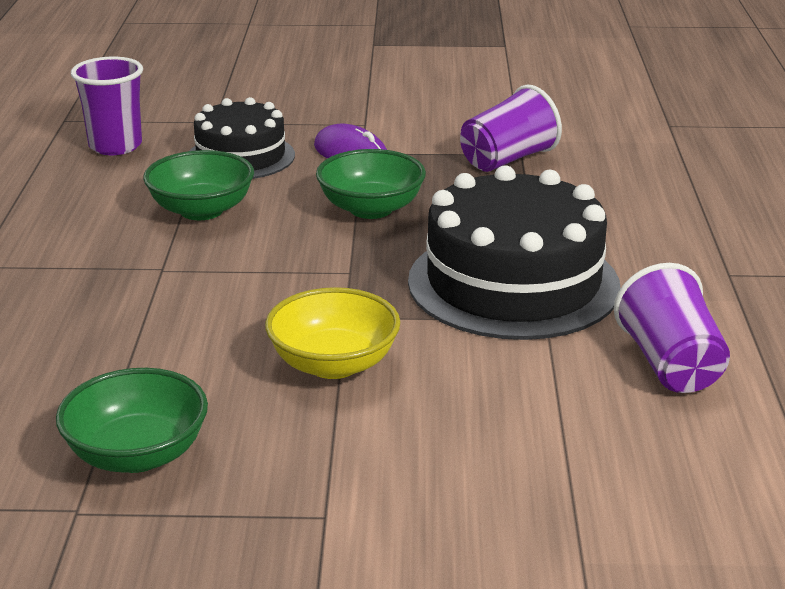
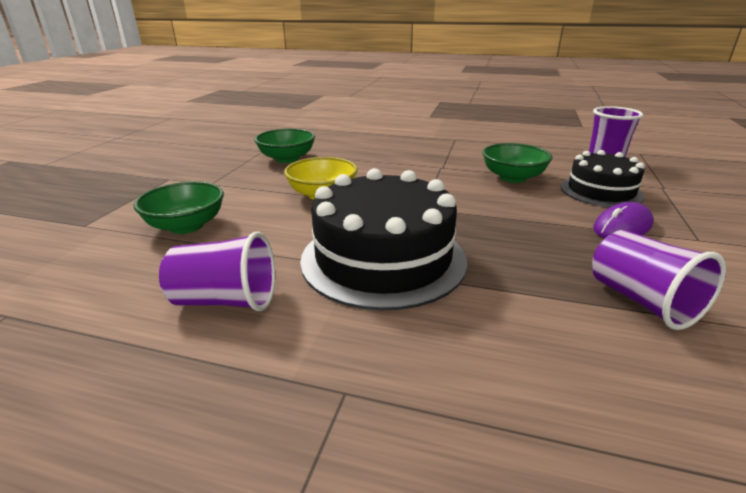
camera: 105 degrees right, 0 degrees up
(371, 209) = (516, 223): green bowl -> green bowl (186, 226)

